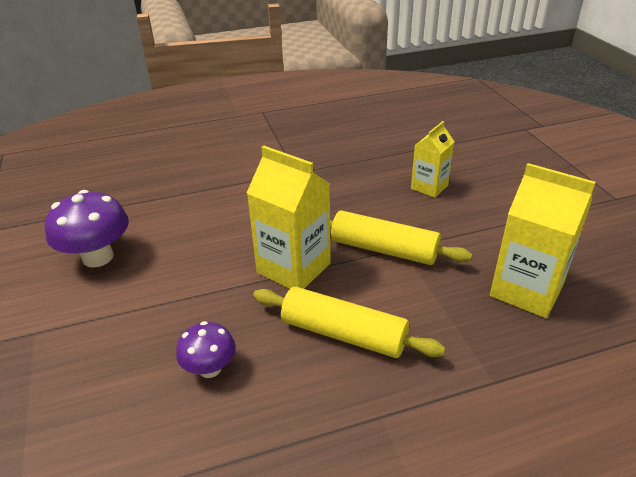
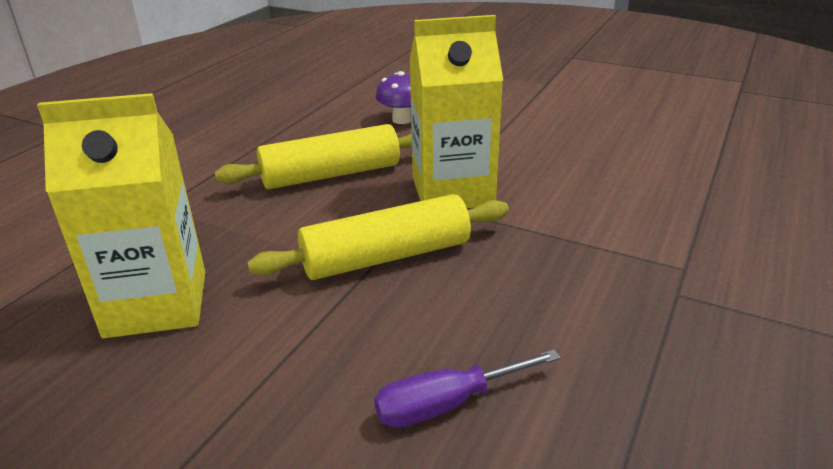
camera: 135 degrees right, 5 degrees down
(98, 257) = (622, 119): purple mushroom -> none
(429, 187) = (447, 404): yellow carton -> purple screwdriver

